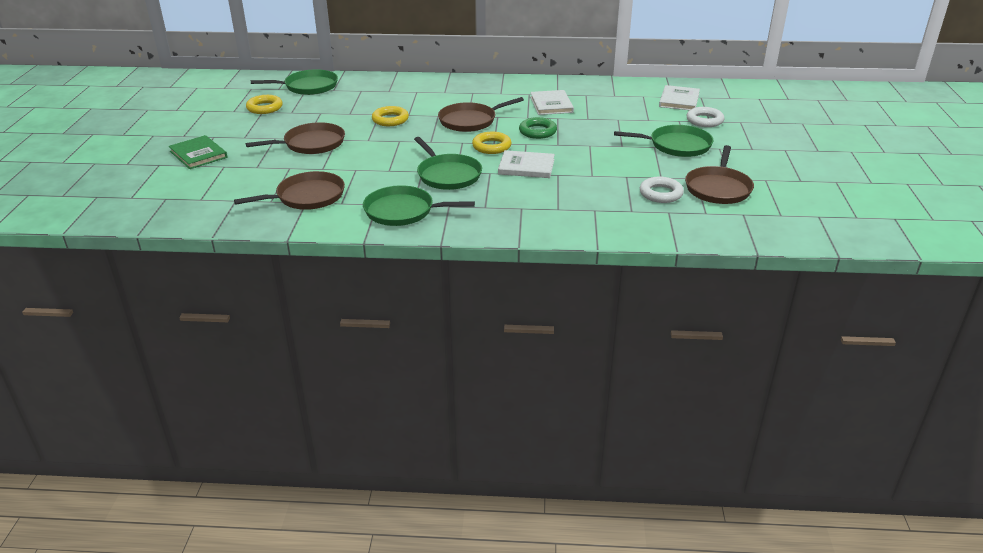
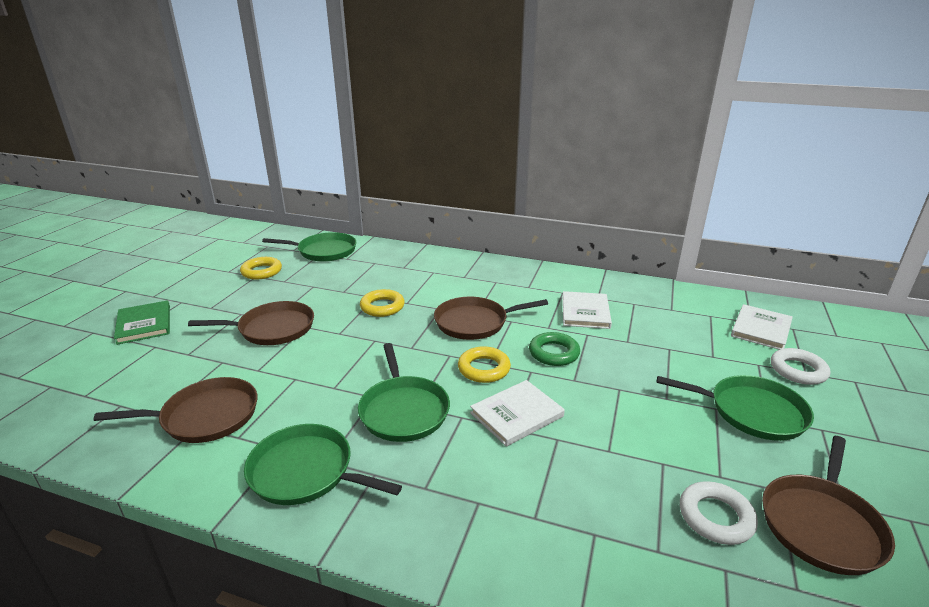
camera: 15 degrees right, 5 degrees down
(526, 167) = (517, 415): white book -> white book turned 60 degrees counterclockwise

